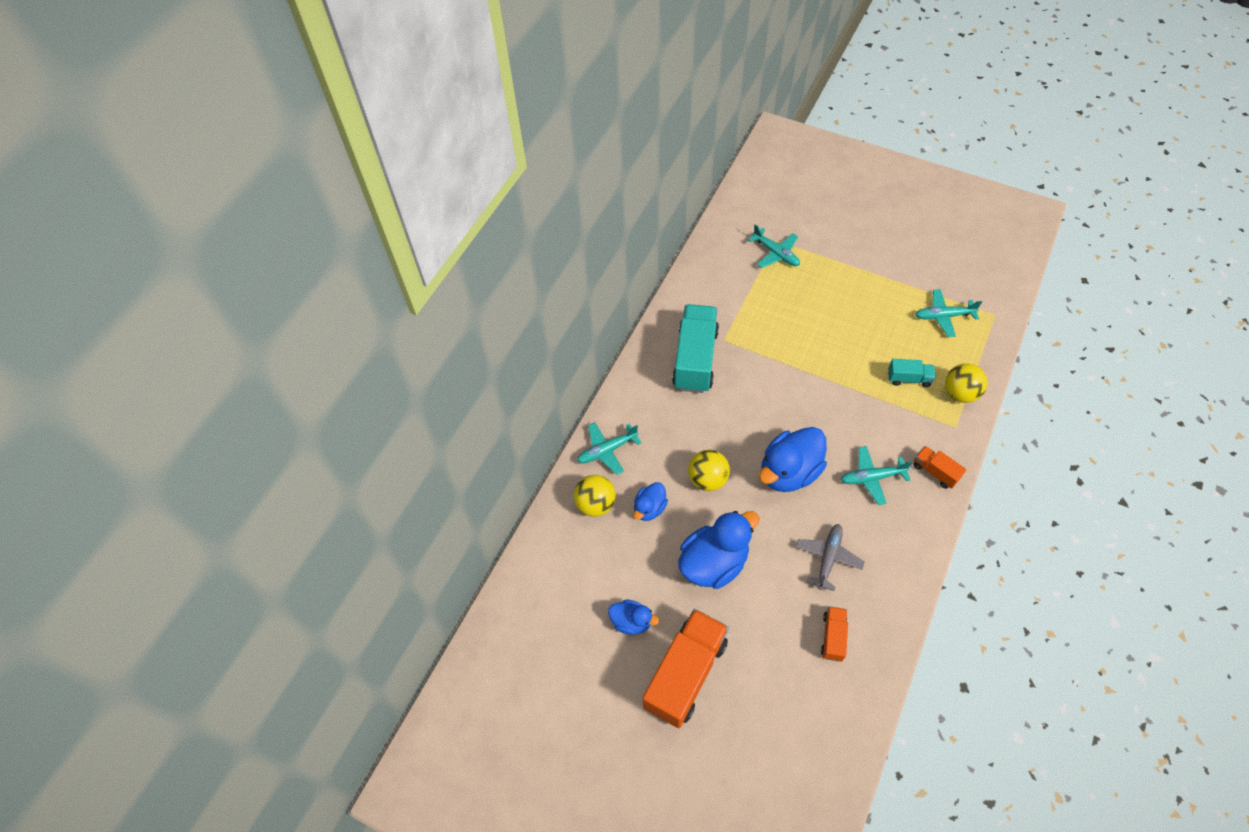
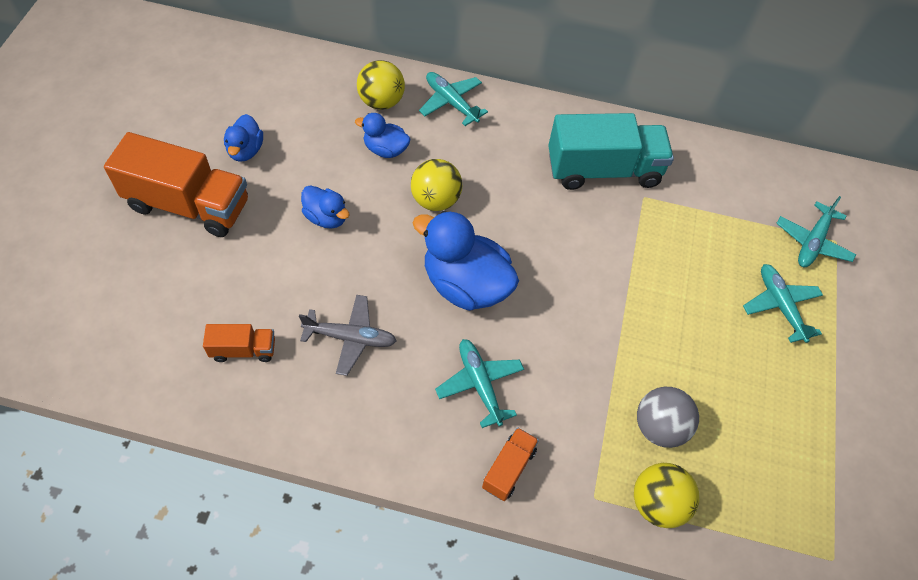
camera: 70 degrees right, 0 degrees up
(714, 562) = (326, 217): blue duck -> blue duck, size x0.54
(908, 379) = (659, 427): turquoise truck -> grey ball
(943, 316) = (796, 476): turquoise plane -> turquoise plane (780, 305)

